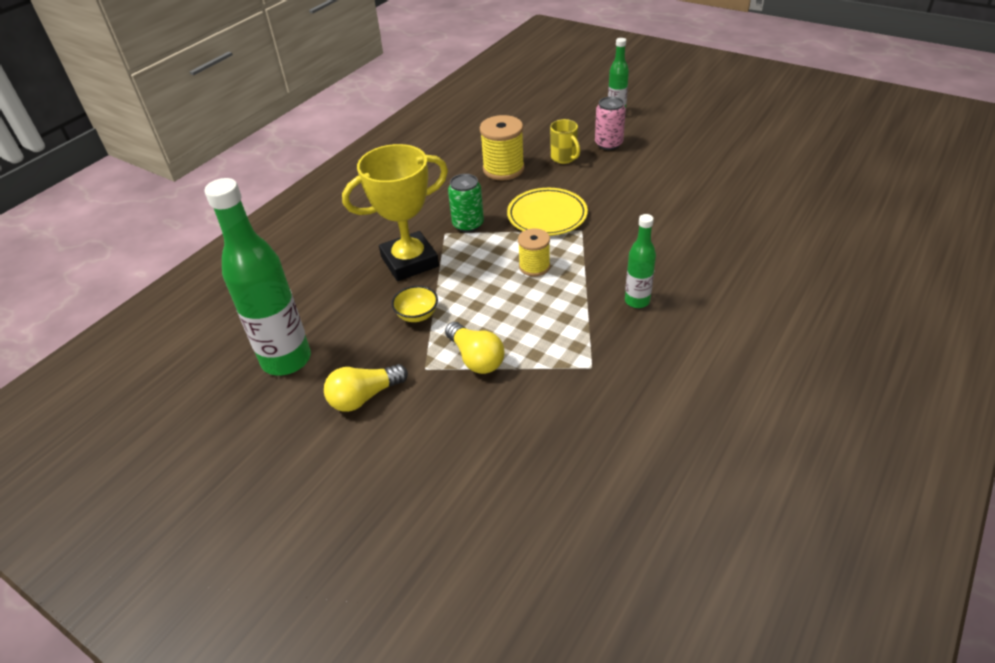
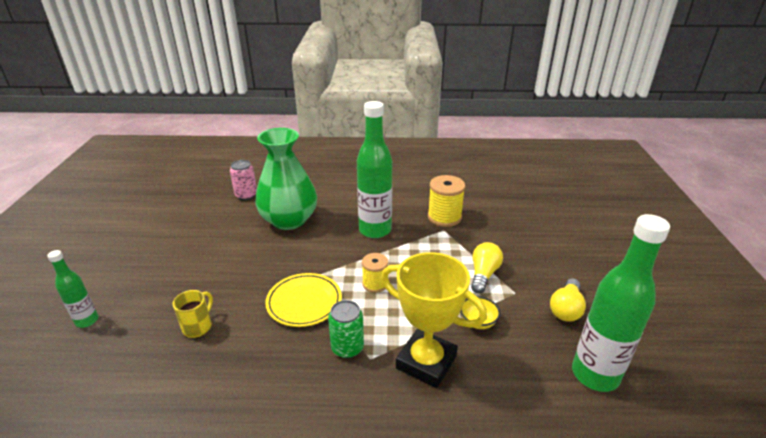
camera: 125 degrees left, 10 degrees down
(364, 397) = (566, 309): yellow light bulb -> yellow light bulb turned 90 degrees clockwise
(503, 169) = (236, 366): yellow spool -> yellow spool (444, 217)
(608, 144) = (162, 305): pink can -> pink can (246, 195)
(637, 301) = (375, 230): green bottle -> green bottle, size x1.92
(709, 237) = (289, 220): none -> green vase

